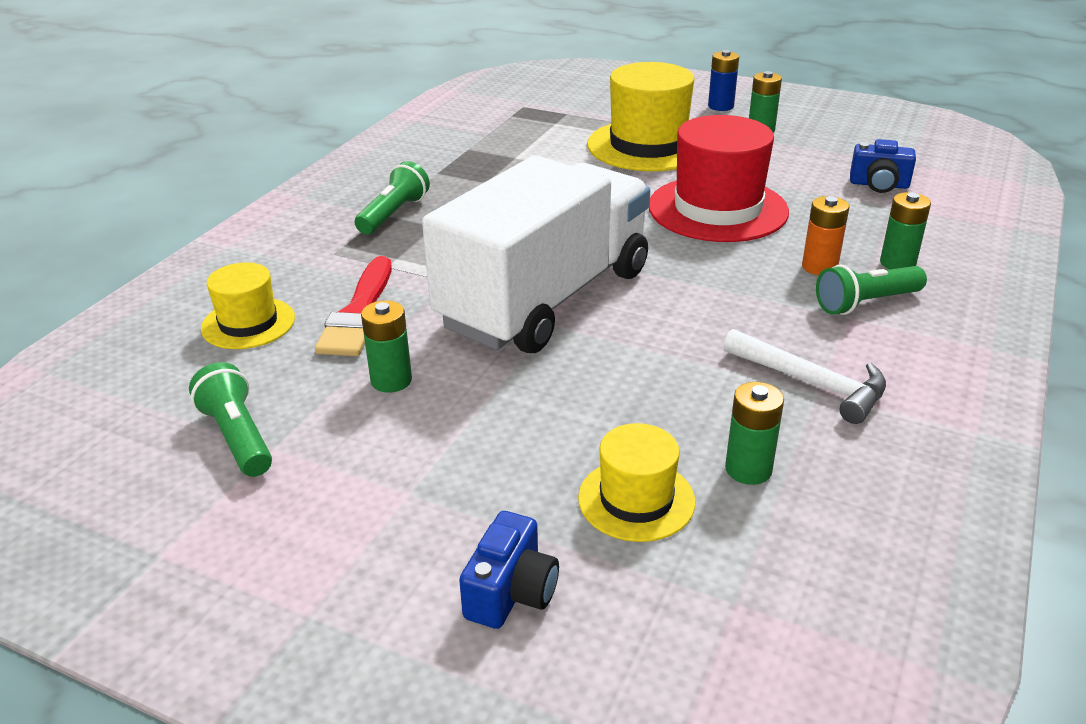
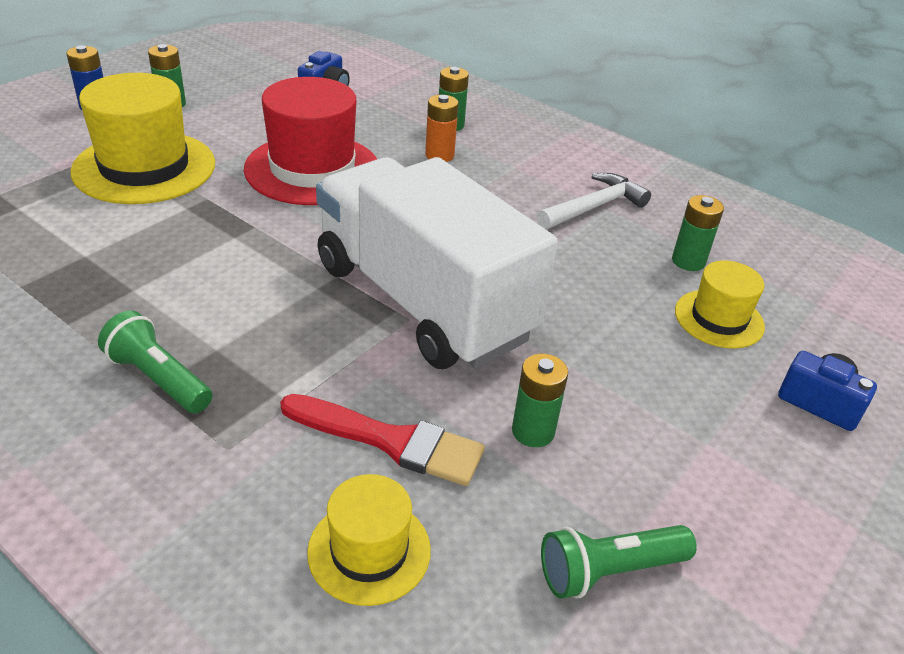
camera: 80 degrees left, 5 degrees up
(866, 303) = (499, 154): green flashlight -> none

